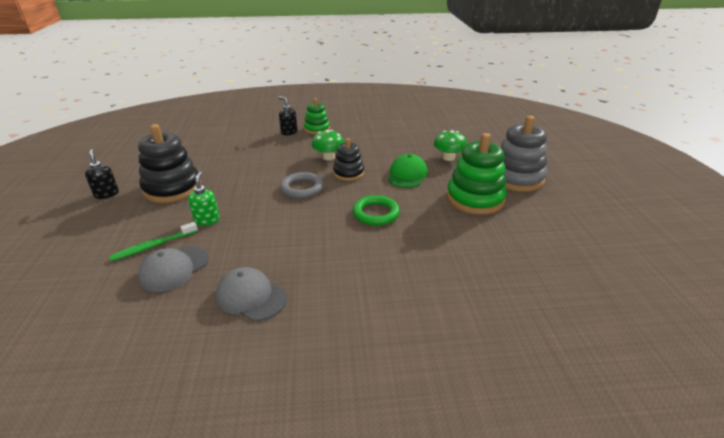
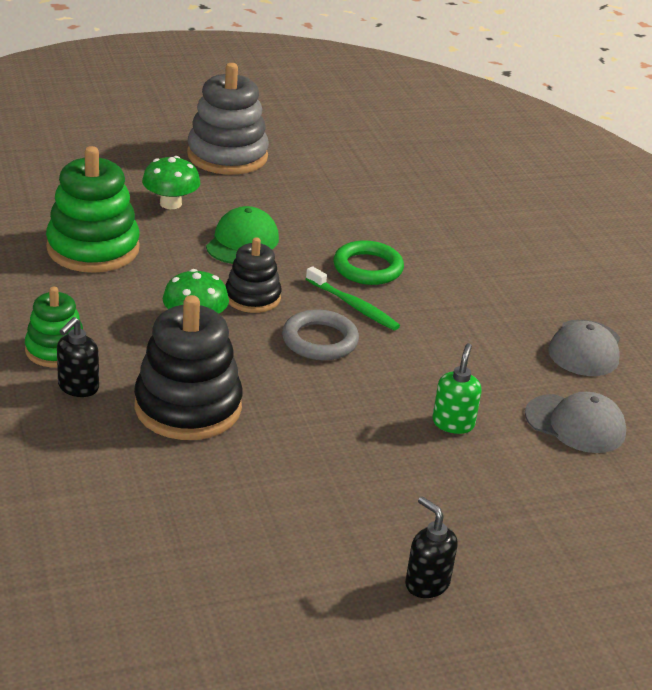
camera: 105 degrees left, 0 degrees up
(106, 194) = (426, 583): black soap dispenser -> black soap dispenser turned 90 degrees clockwise
(153, 246) = (541, 461): green toothbrush -> green toothbrush (353, 306)
(172, 188) = (372, 495): black stacking toy -> black stacking toy (188, 407)
(207, 220) = (453, 423): green soap dispenser -> green soap dispenser turned 120 degrees clockwise
(407, 175) = (242, 242): green cap -> green cap turned 105 degrees clockwise
(475, 199) = (298, 191): green stacking toy -> green stacking toy (93, 249)

